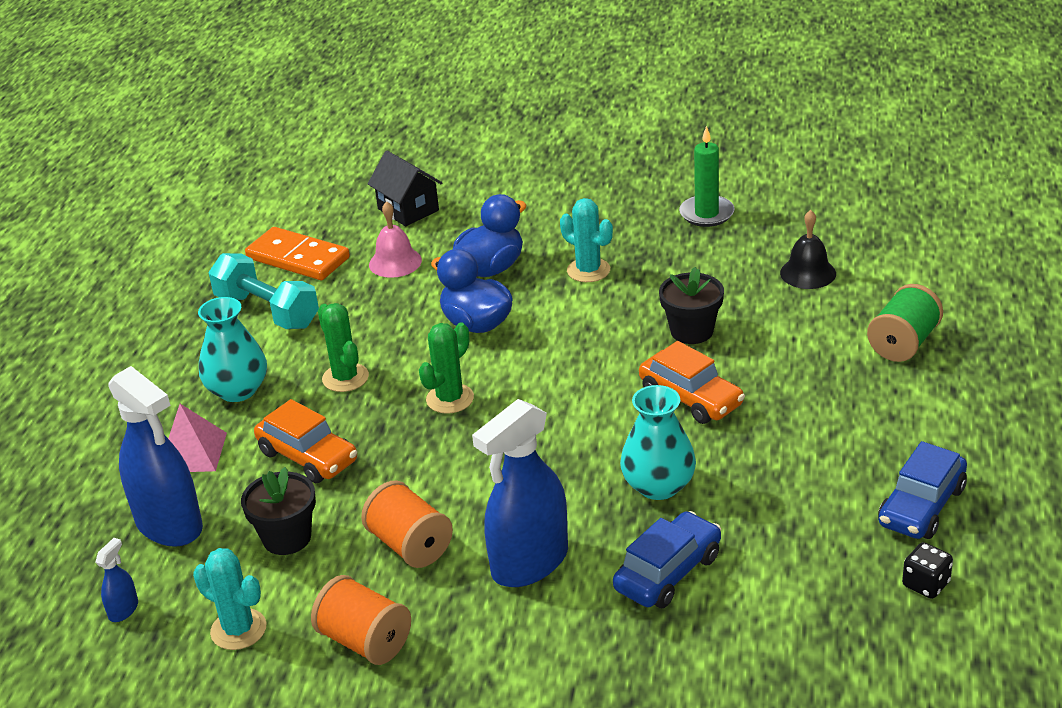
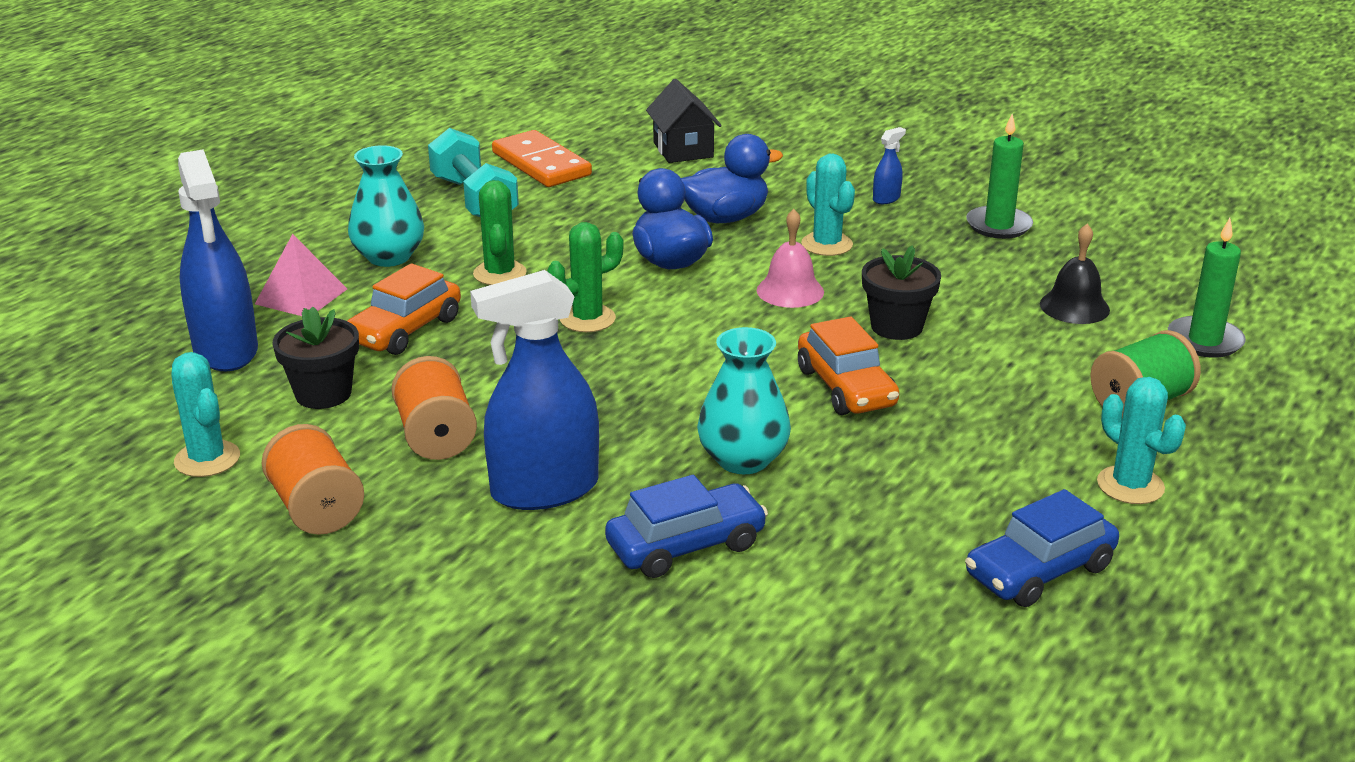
camera: 20 degrees right, 5 degrees down
(123, 610) = (120, 409): blue spray bottle -> blue spray bottle (886, 199)
(308, 457) = (405, 330): orange car -> orange car turned 60 degrees clockwise
(395, 262) = (632, 190): pink bell -> pink bell (790, 291)
(915, 275) = (1205, 341): none -> green candle
(925, 584) = (983, 654): black dice -> none
(938, 416) = (1130, 485): none -> turquoise cactus

